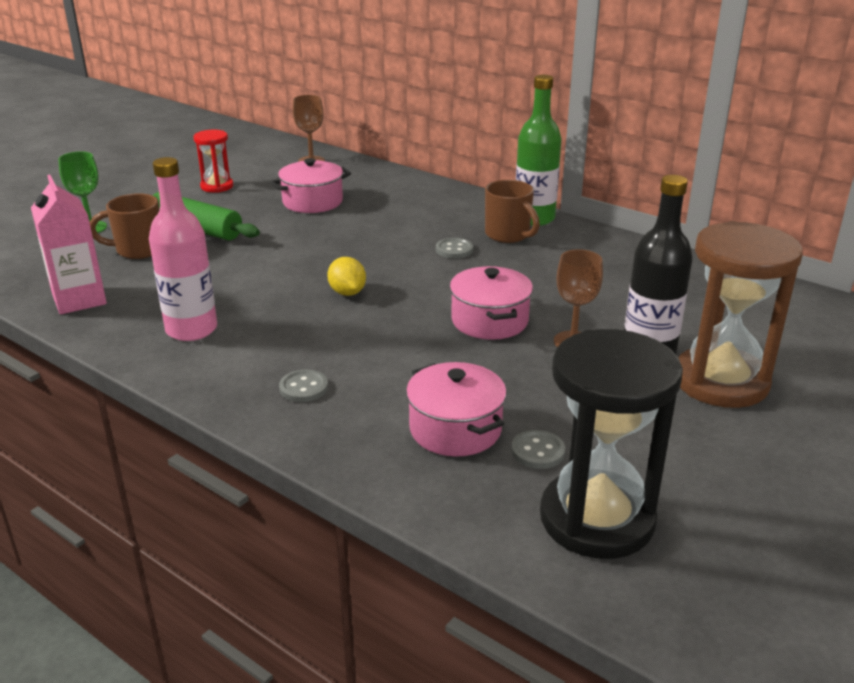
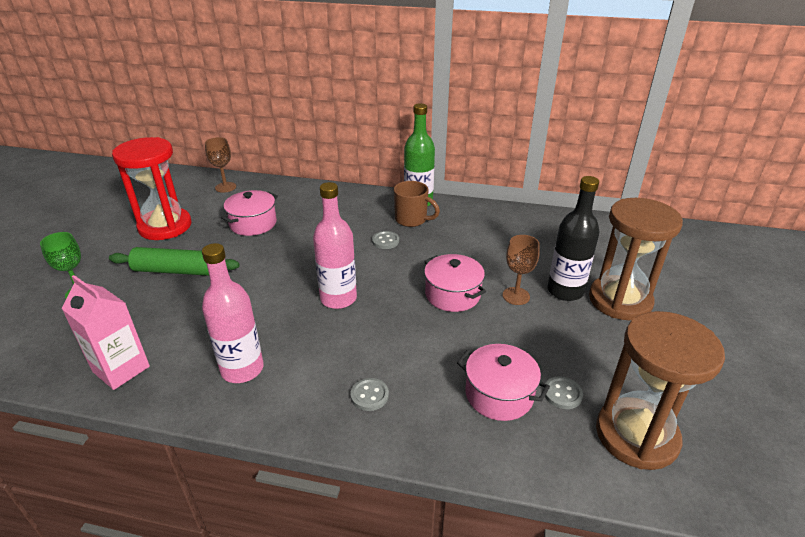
camera: 25 degrees left, 5 degrees up
(138, 250) = (140, 304): brown mug -> none
(217, 186) = (165, 226): red hourglass -> red hourglass, size x1.94
(347, 293) = (338, 298): yellow lemon -> pink bottle
(596, 519) = (636, 435): black hourglass -> brown hourglass

